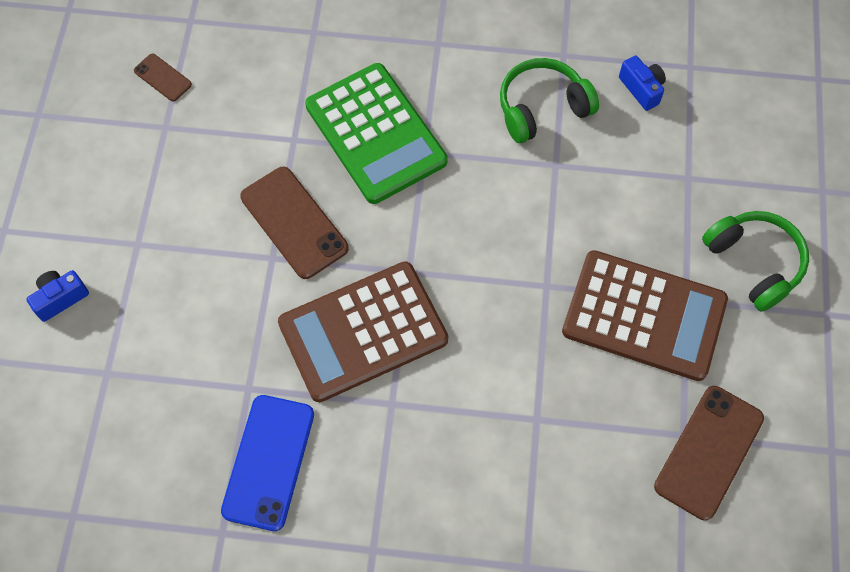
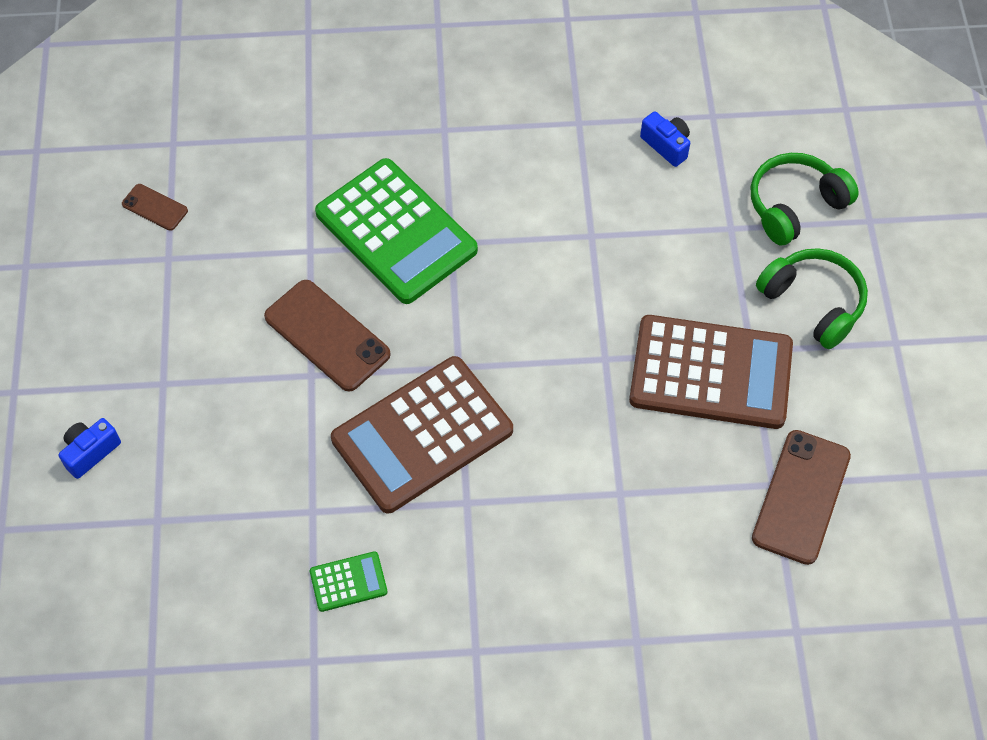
camera: 10 degrees left, 5 degrees down
(268, 462) = (348, 582): blue phone -> green calculator
(542, 108) = (566, 180): green headphones -> green headphones (795, 206)

